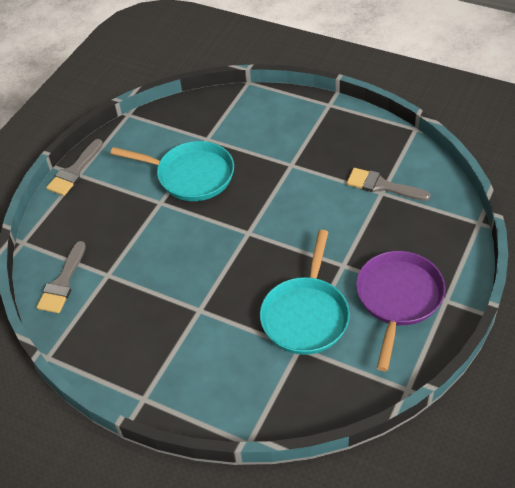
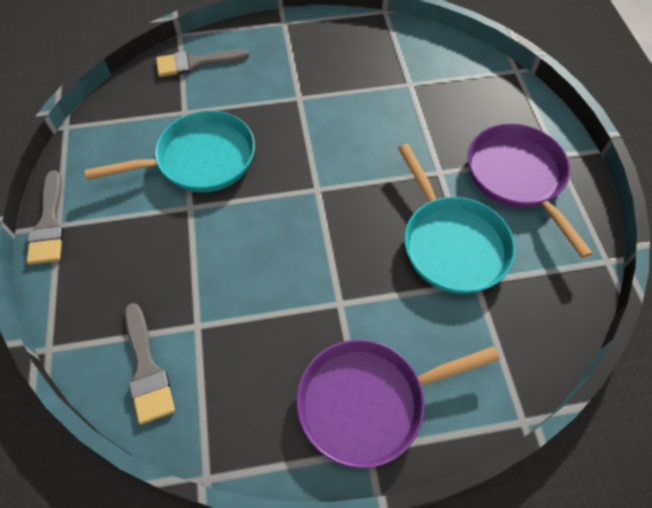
camera: 40 degrees left, 10 degrees up
(166, 374) = (368, 402): none -> purple pan
(382, 186) = (404, 77): grey brush -> grey brush (196, 63)

